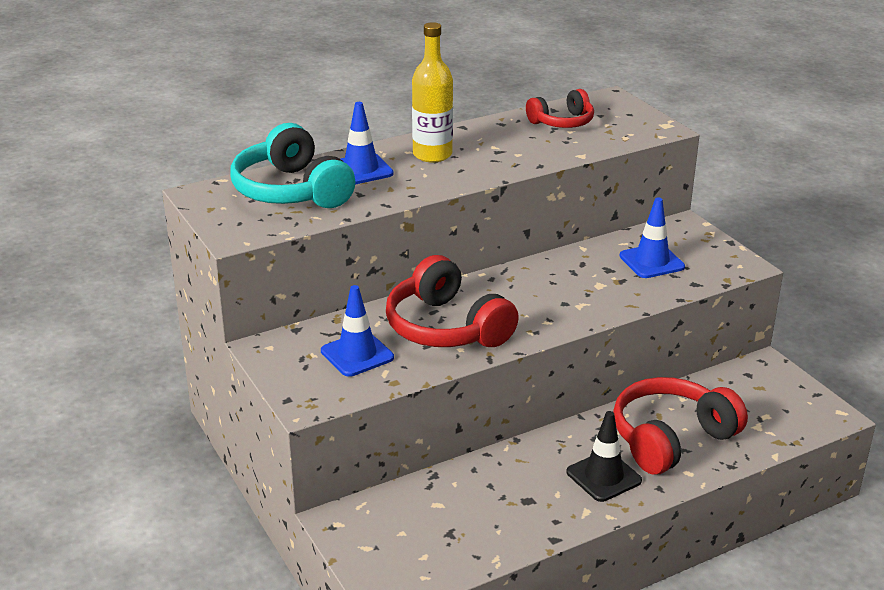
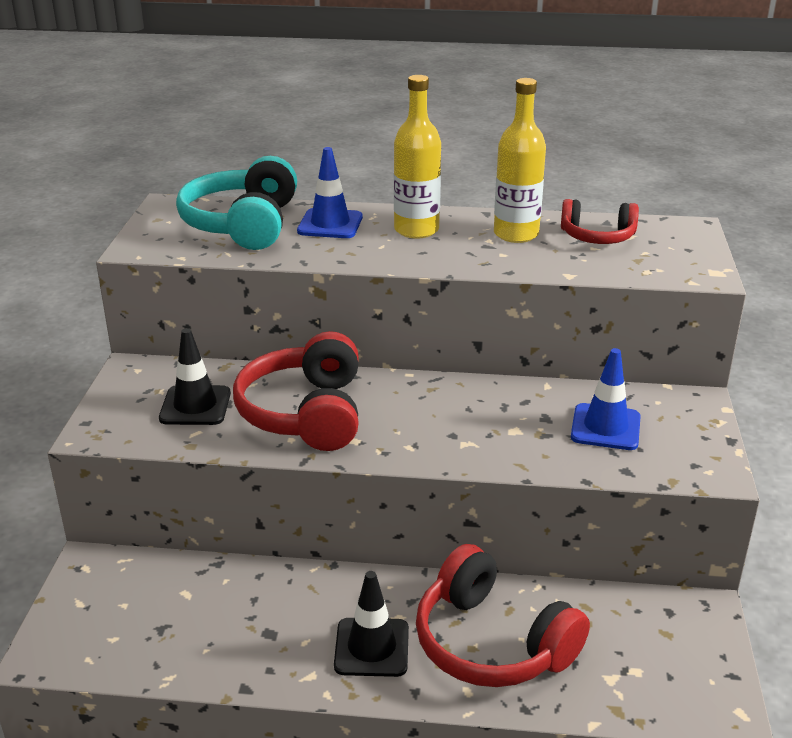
camera: 35 degrees right, 0 degrees up
(357, 354) = (195, 406): blue traffic cone -> black traffic cone
(506, 137) = (516, 234): none -> yellow bottle
(671, 439) = (492, 642): red headphones -> red headphones turned 135 degrees counterclockwise

